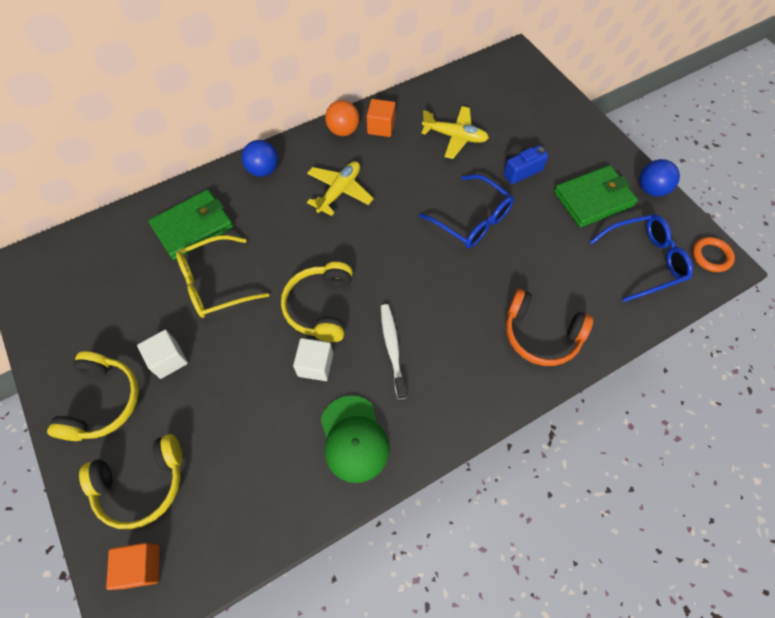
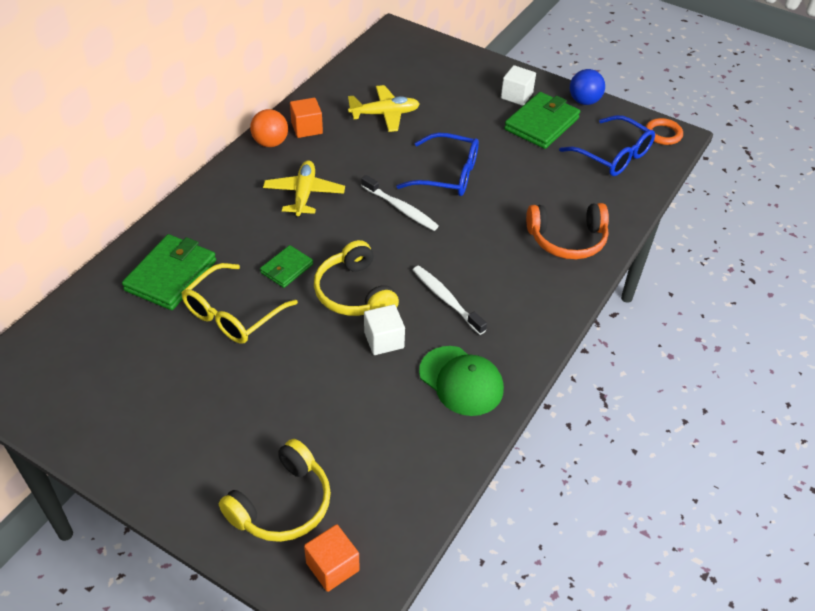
camera: 30 degrees left, 15 degrees down
(103, 401) = (187, 457): yellow headphones -> none
(168, 359) = (231, 394): white cube -> white cube (516, 96)
(263, 170) = (211, 202): blue ball -> none
(282, 258) = (287, 268): none -> green wallet
(410, 238) = (400, 208): none -> white toothbrush
(520, 170) = (463, 122): blue camera -> none
(644, 260) = (613, 155): blue glasses -> blue glasses turned 90 degrees clockwise

